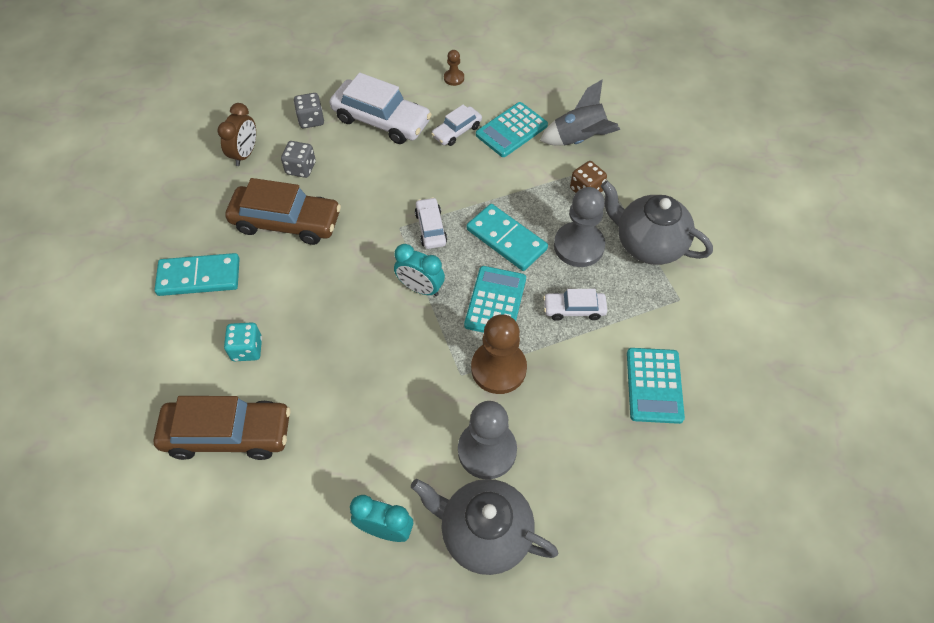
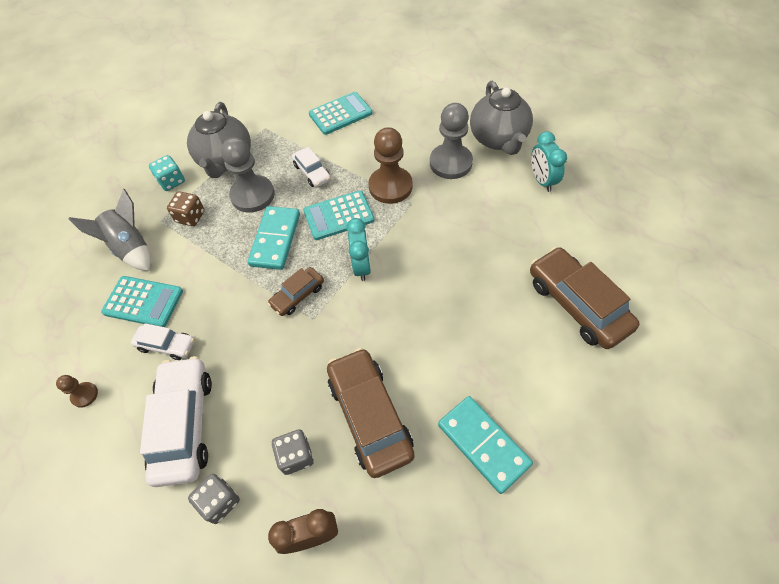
camera: 120 degrees left, 0 degrees up
(247, 349) = (509, 345): turquoise dice -> turquoise dice (171, 181)
(431, 228) = (297, 295): white car -> brown car

